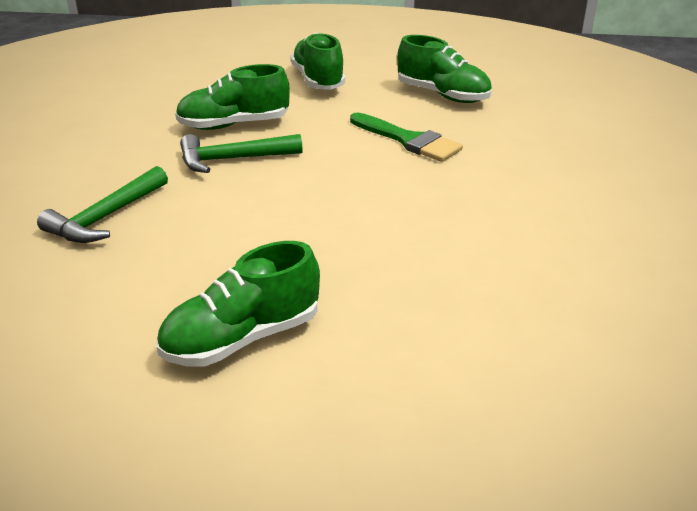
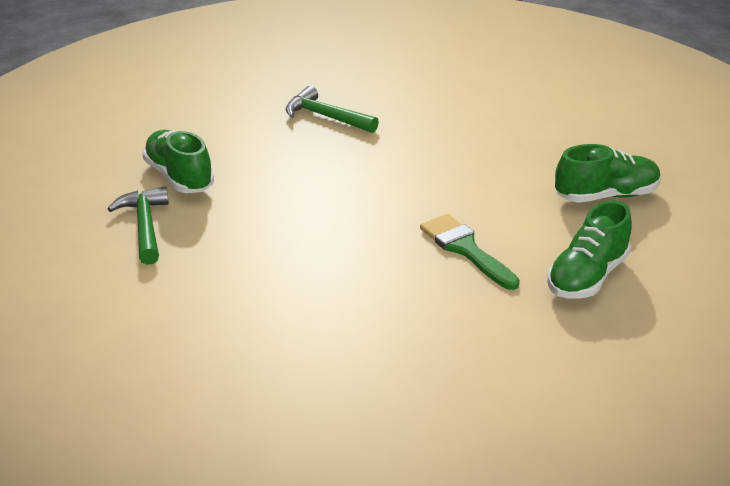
camera: 90 degrees right, 0 degrees up
(232, 159) = (417, 158): green hammer -> green hammer (145, 226)
(234, 125) = (486, 155): green shoe -> none
(409, 140) = (465, 249): green brush -> green brush turned 105 degrees clockwise

